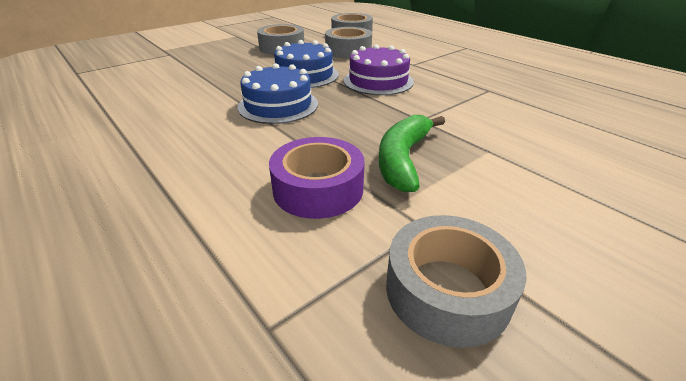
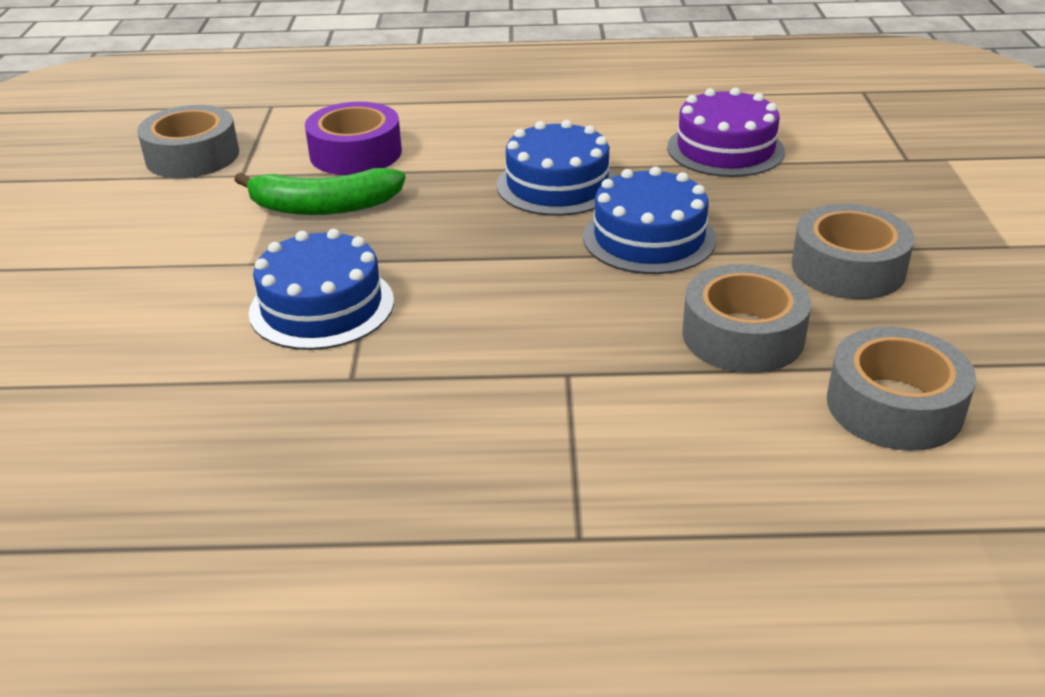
camera: 130 degrees right, 0 degrees up
(378, 81) = (536, 290): purple cake -> purple cake (725, 149)
(403, 159) = (324, 207): green banana -> green banana turned 120 degrees clockwise
(472, 113) = (322, 306): none -> blue cake

